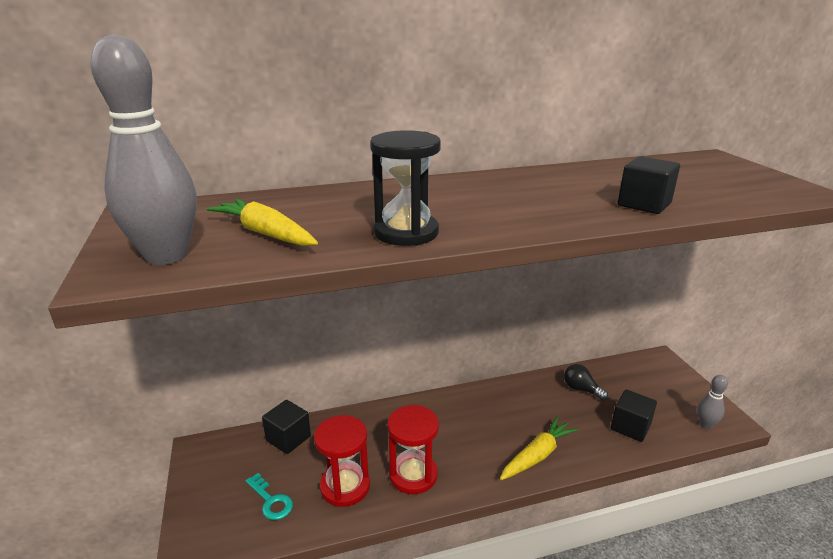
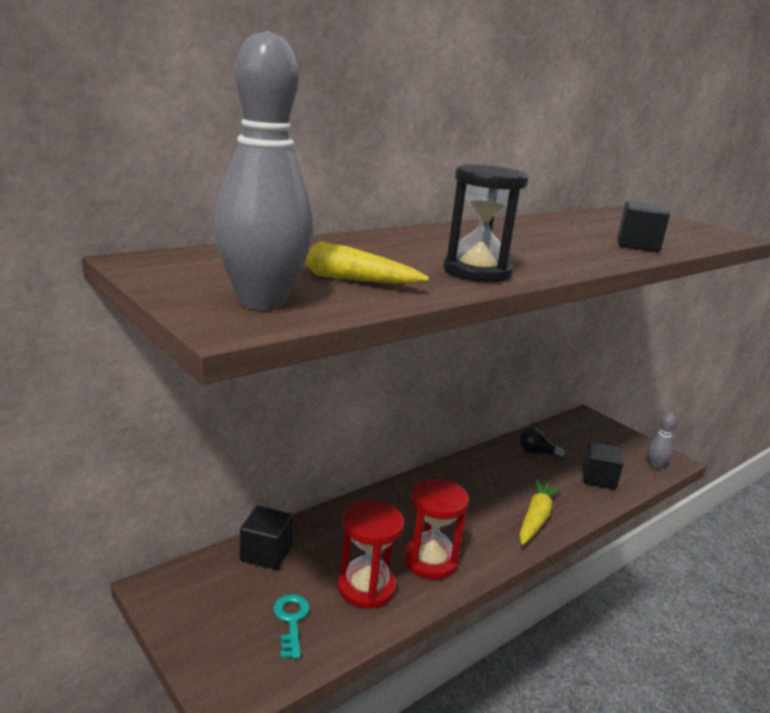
camera: 25 degrees left, 5 degrees down
(271, 501) = (291, 621): turquoise key -> turquoise key turned 120 degrees counterclockwise

